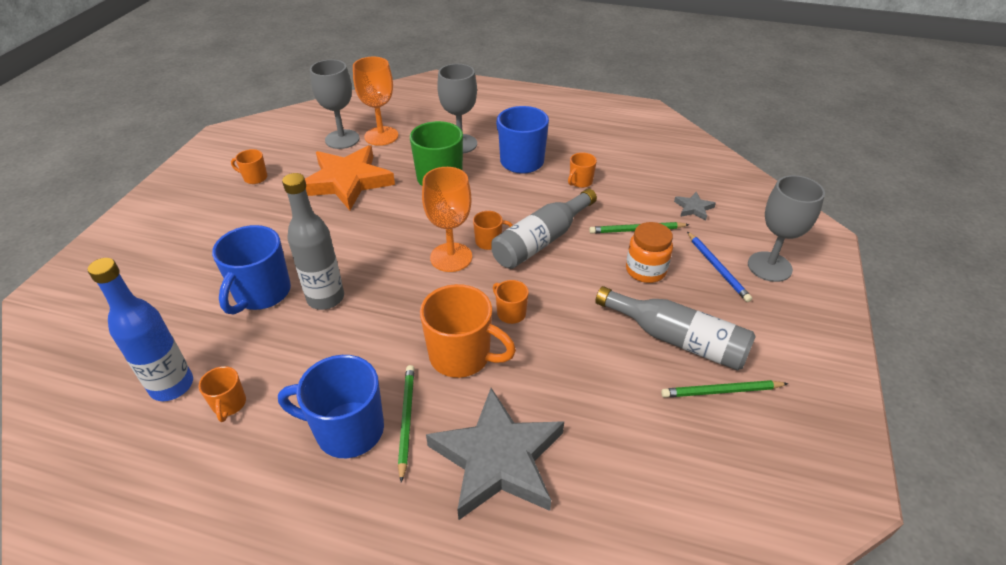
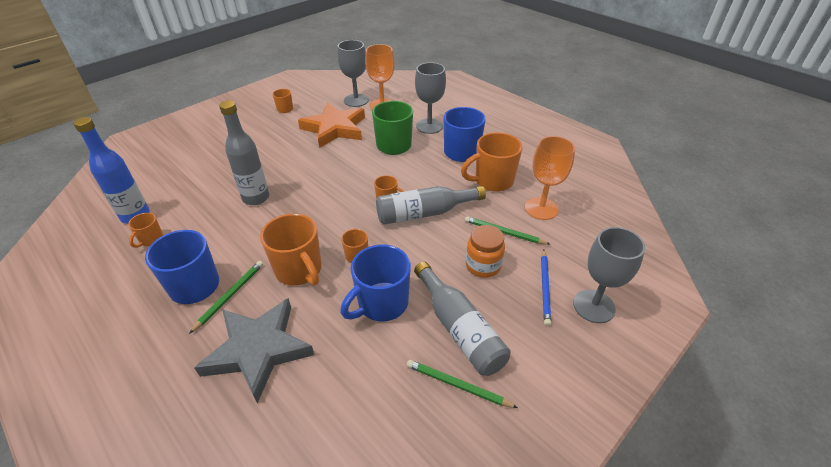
camera: 30 degrees right, 0 degrees up
(261, 294) = (225, 181): blue mug -> blue mug (381, 304)
(451, 257) = (353, 201): orange goblet -> orange goblet (541, 208)
(580, 182) = (492, 181): orange mug -> orange mug, size x1.97
(693, 208) = (568, 233): grey star -> none

